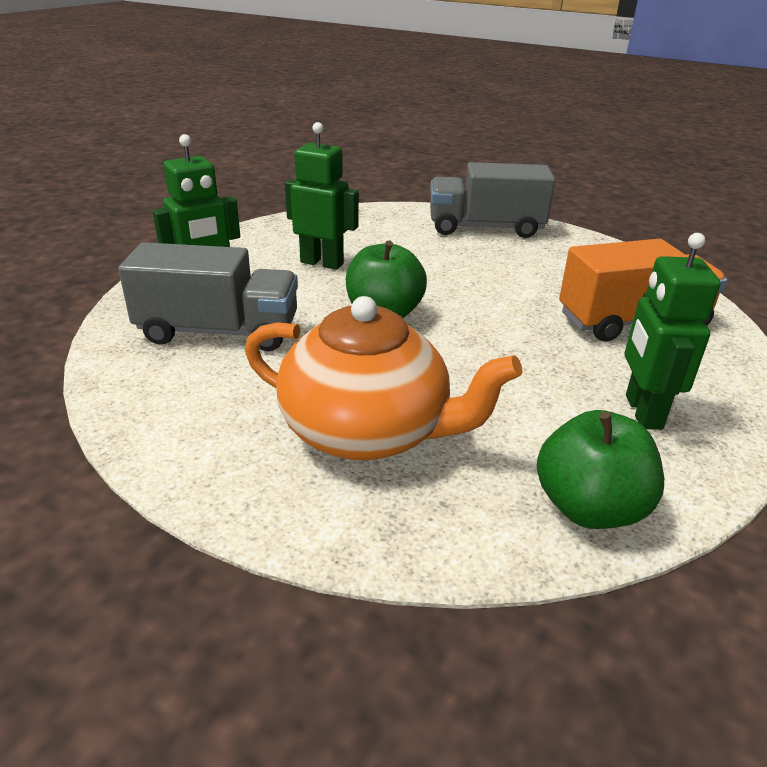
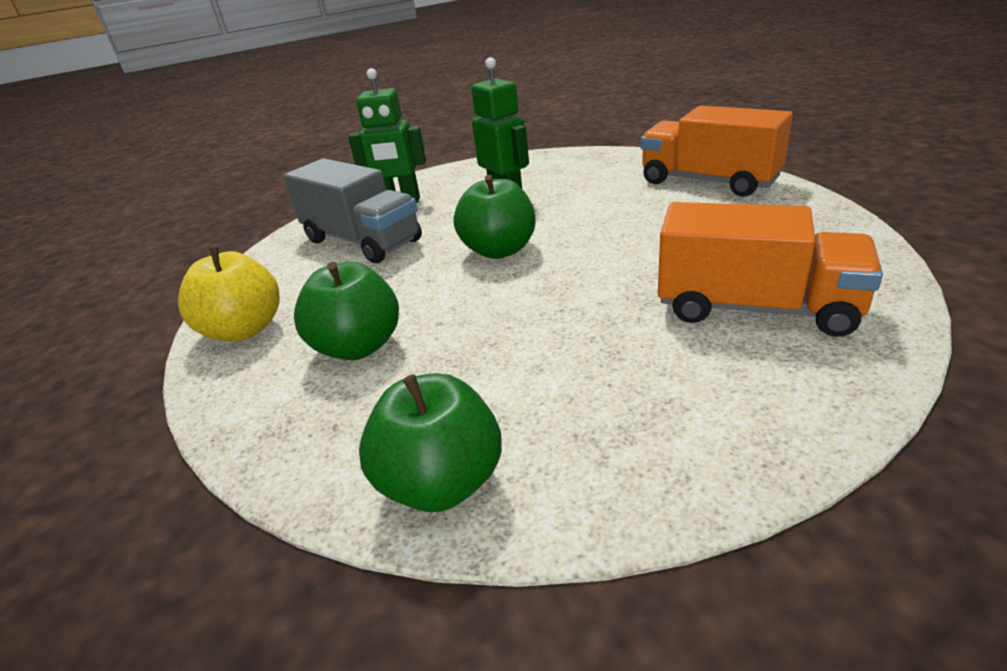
camera: 40 degrees right, 0 degrees up
(209, 453) = (244, 330): none -> yellow apple
(368, 431) = (358, 346): orange teapot -> green apple
(485, 228) = (708, 181): grey truck -> orange truck
(642, 412) = (629, 409): green robot -> none

